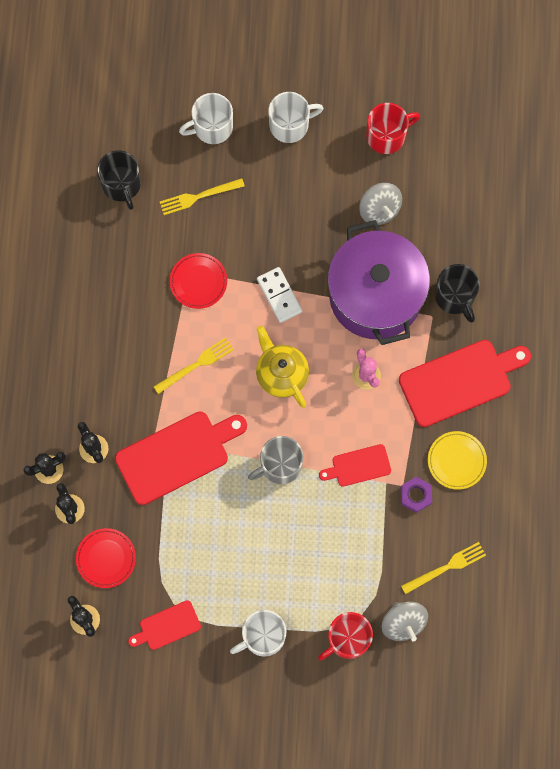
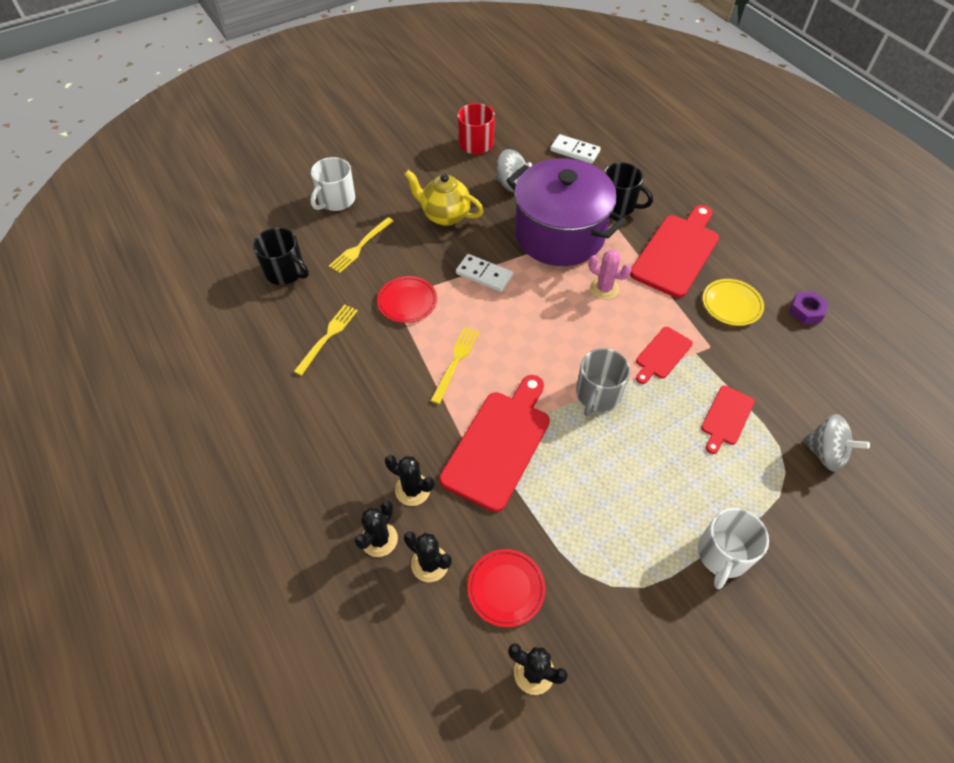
camera: 35 degrees left, 20 degrees down
(167, 626) = (624, 614): red cutting board -> red cutting board (726, 417)
(281, 374) = (535, 326): yellow teapot -> yellow teapot (444, 215)
(290, 125) = (398, 170): white mug -> none
(347, 639) = (796, 501): red mug -> none
(415, 495) = (728, 347): purple nut -> purple nut (806, 311)
(446, 567) = (808, 385): yellow fork -> yellow fork (328, 337)
(471, 206) = (575, 151): none -> white domino

